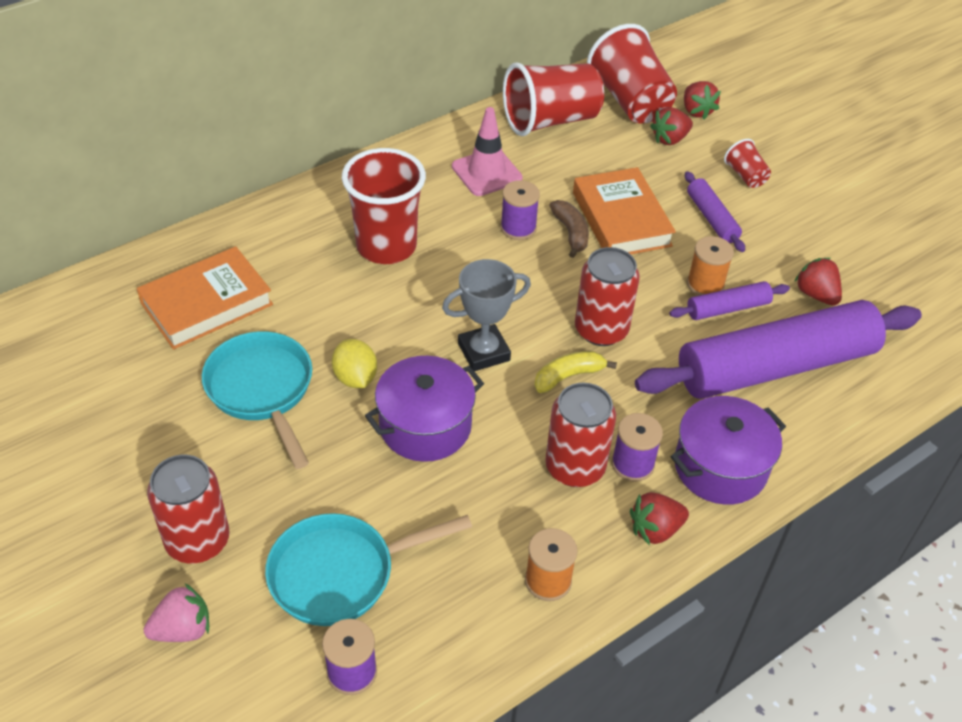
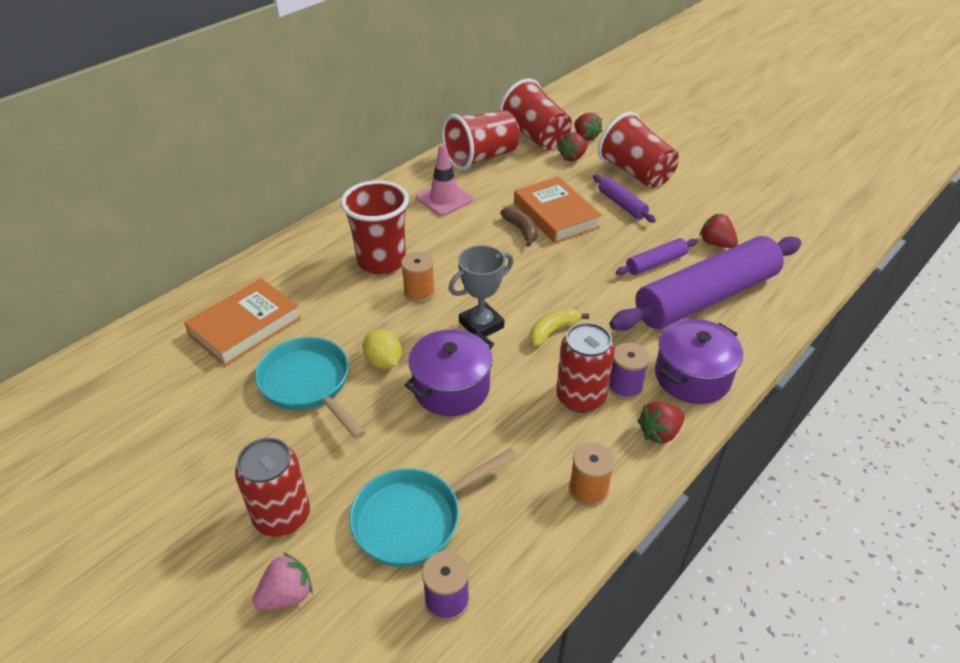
camera: 10 degrees left, 5 degrees down
(518, 228) = (480, 233): purple spool -> none
(601, 330) = (567, 294): red can -> none
(705, 284) = (633, 249): orange spool -> orange spool (419, 292)
(745, 176) = (635, 173): red cup -> red cup, size x2.13

